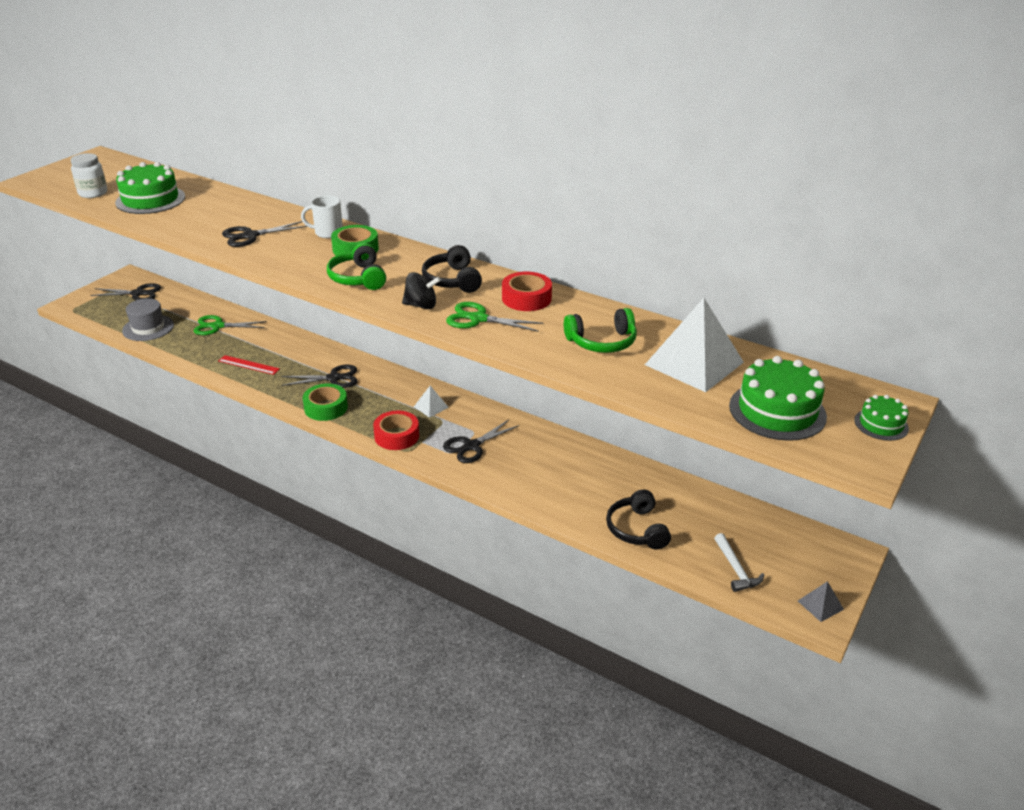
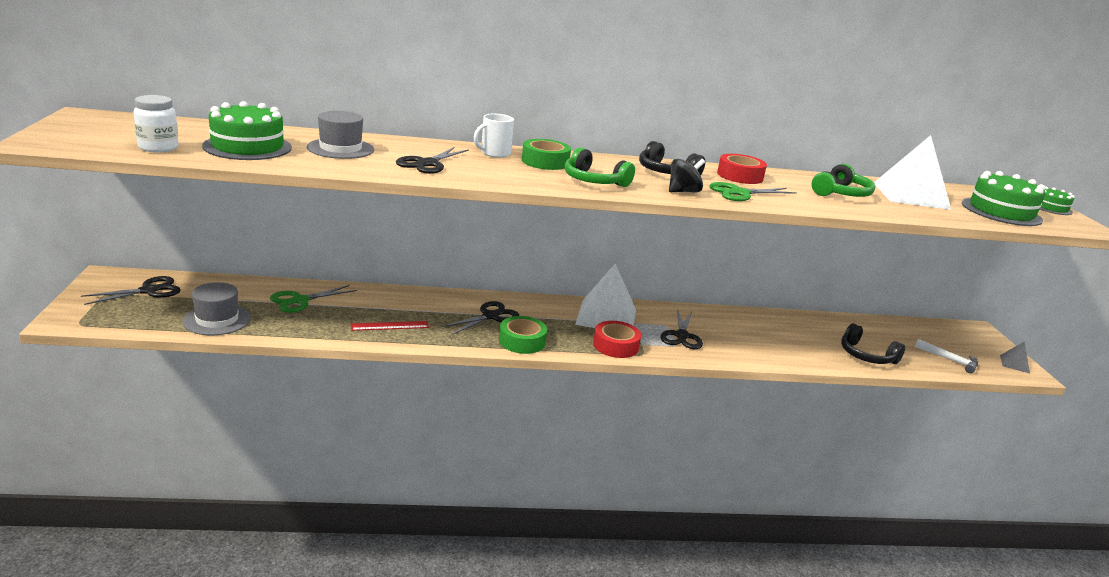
camera: 40 degrees left, 10 degrees down
(212, 210) = (340, 148): none -> grey hat
(431, 407) = (606, 316): white pyramid -> white pyramid, size x2.21

